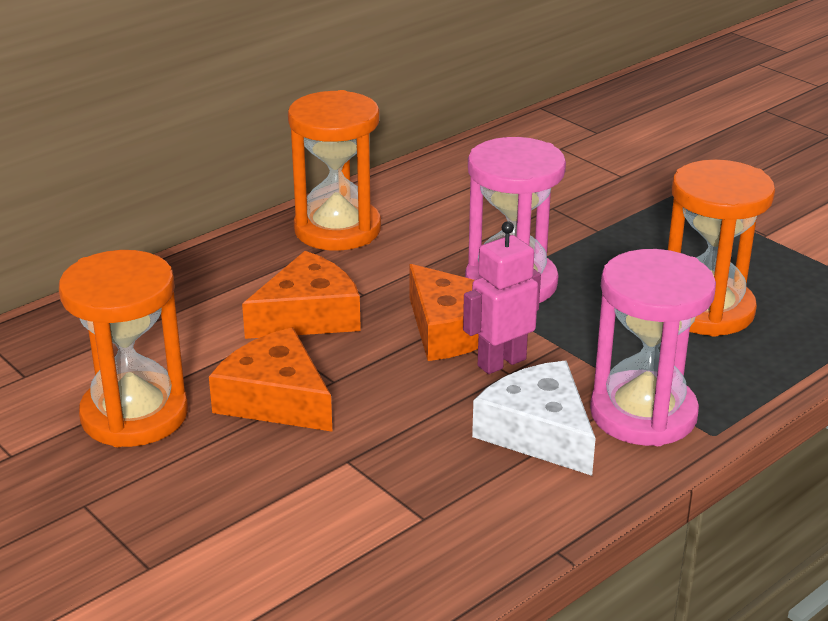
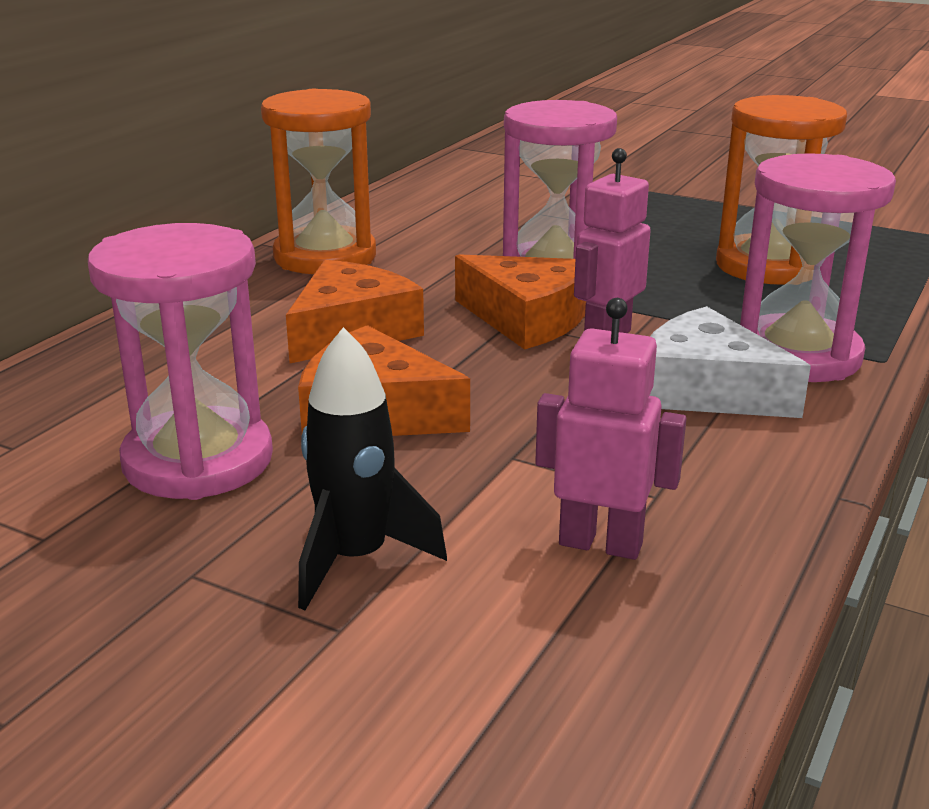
camera: 20 degrees left, 5 degrees down
(134, 415) = (198, 461): orange hourglass -> pink hourglass
(188, 519) = (356, 559): none -> black rocket
(354, 547) = (600, 544): none -> pink robot

